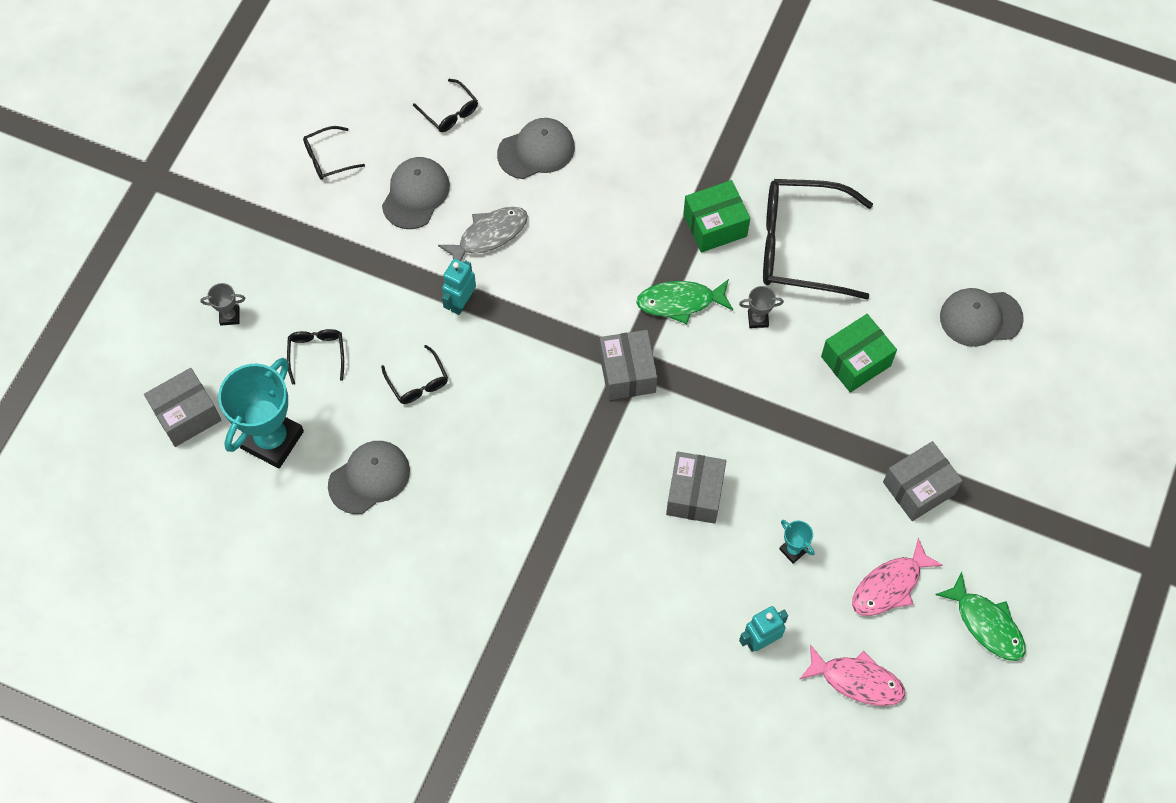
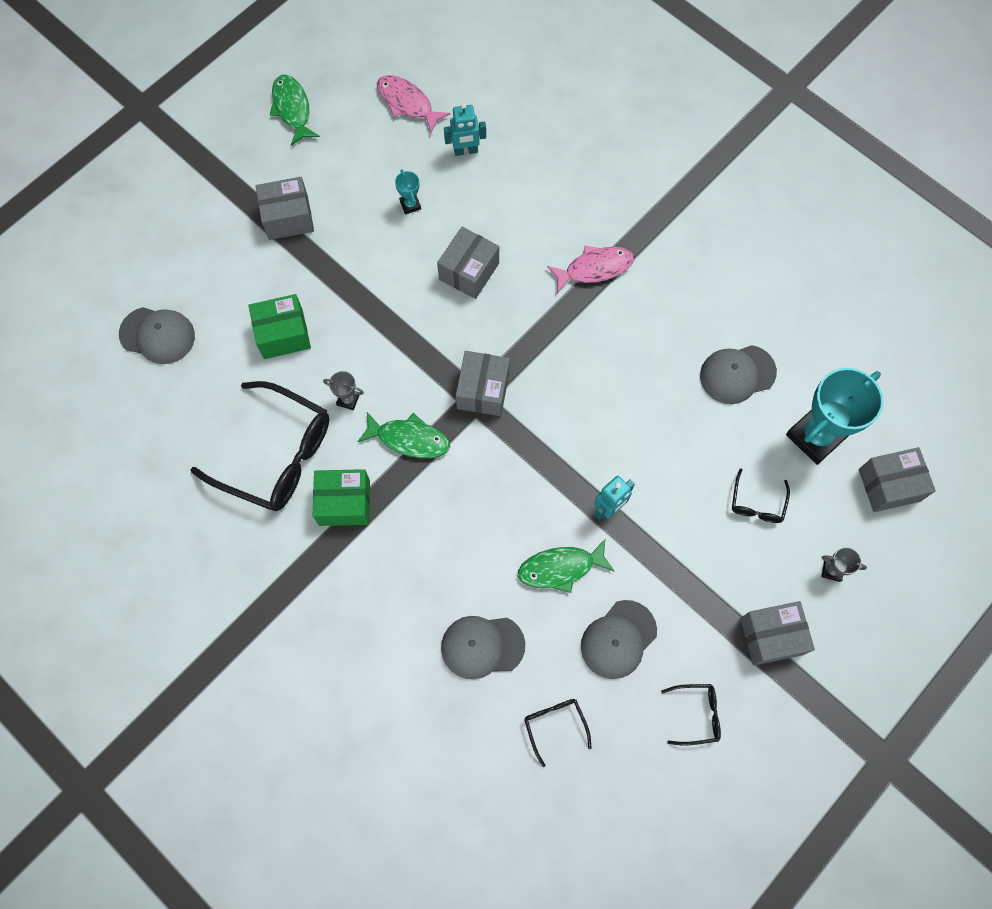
camera: 160 degrees left, 5 degrees up
(275, 241) = (771, 636): none -> grey box
(417, 382) = (671, 445): black glasses -> none
(489, 235) = (560, 568): grey fish -> green fish
(890, 585) = (349, 156): pink fish -> pink fish (594, 268)

